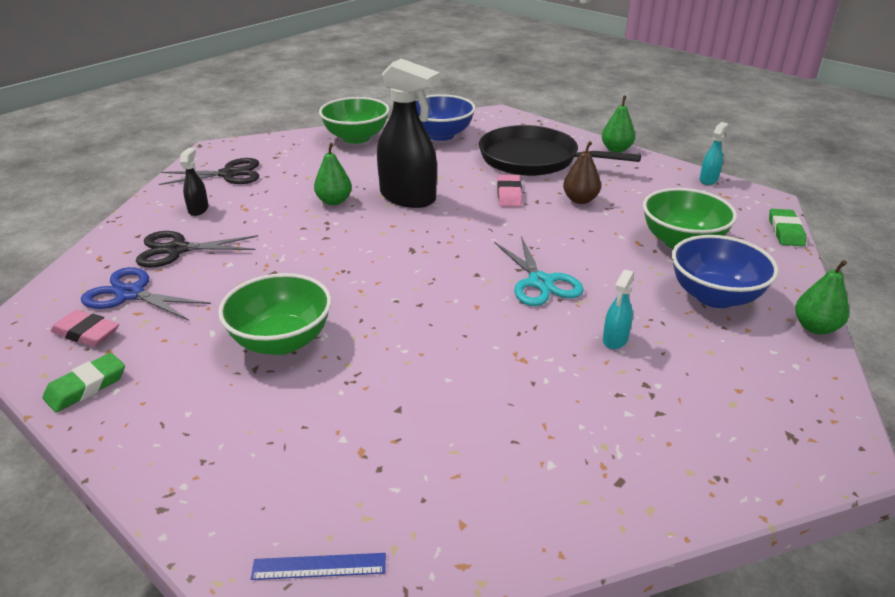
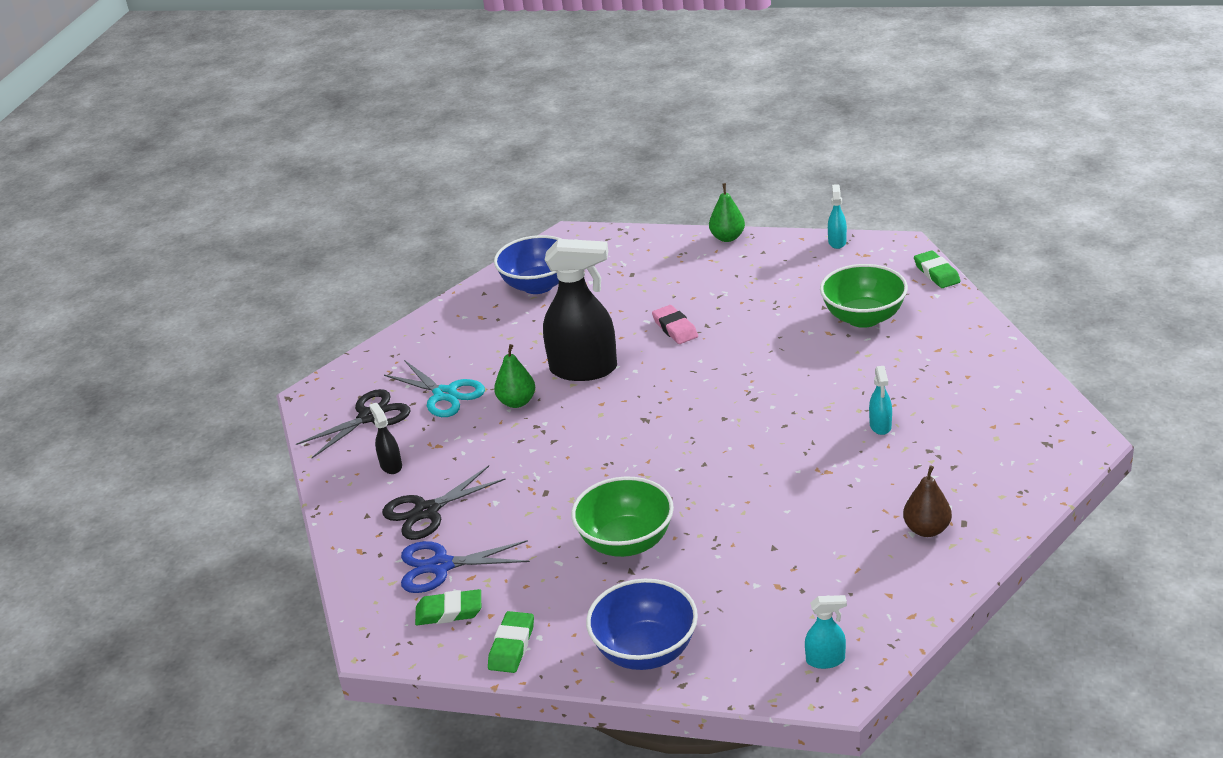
camera: 25 degrees left, 0 degrees up
(86, 333) = (449, 612): pink eraser -> green eraser
(319, 566) = (826, 660): blue ruler -> turquoise spray bottle
(356, 138) = (452, 322): green bowl -> none
(534, 159) = (660, 279): black pan -> none
(540, 282) = (782, 403): turquoise scissors -> turquoise scissors (445, 394)
(580, 200) = (744, 309): brown pear -> brown pear (926, 529)
(715, 296) = (925, 358): blue bowl -> blue bowl (645, 651)
(815, 327) = (1012, 354): green pear -> none

